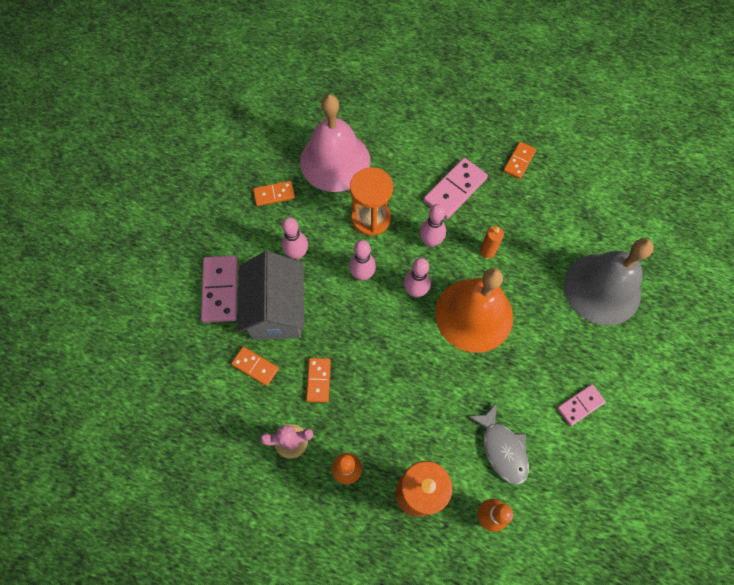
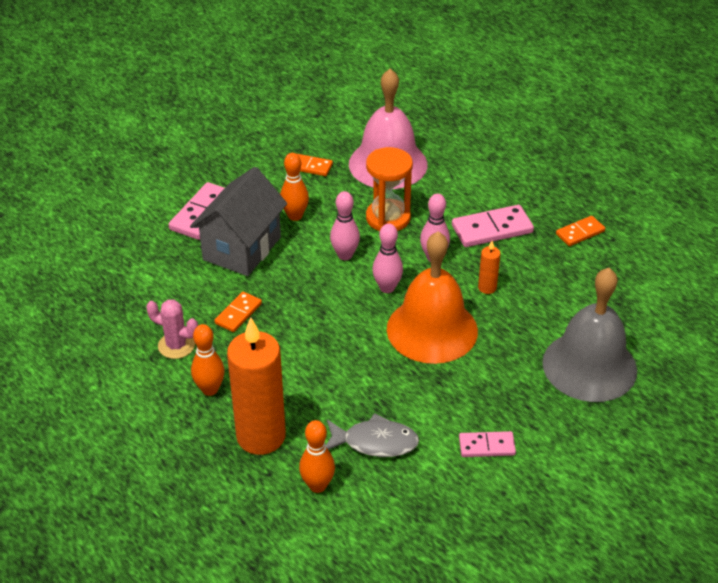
camera: 30 degrees right, 25 degrees down
(255, 366) = (189, 279): orange domino -> none
(297, 253) = (295, 216): pink bowling pin -> orange bowling pin
(502, 448) = (375, 442): grey fish -> grey fish turned 90 degrees counterclockwise

